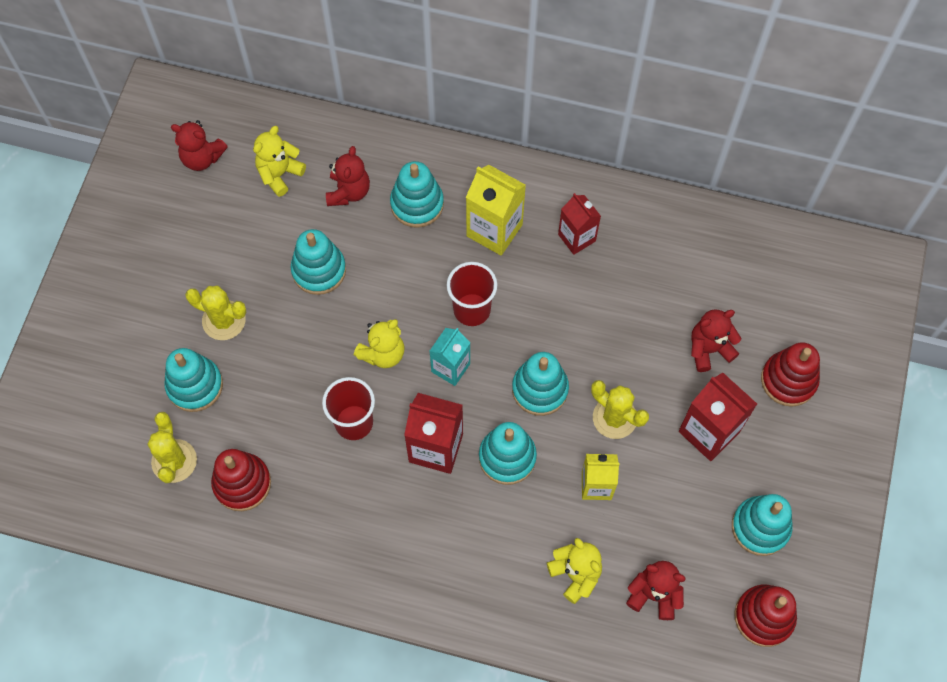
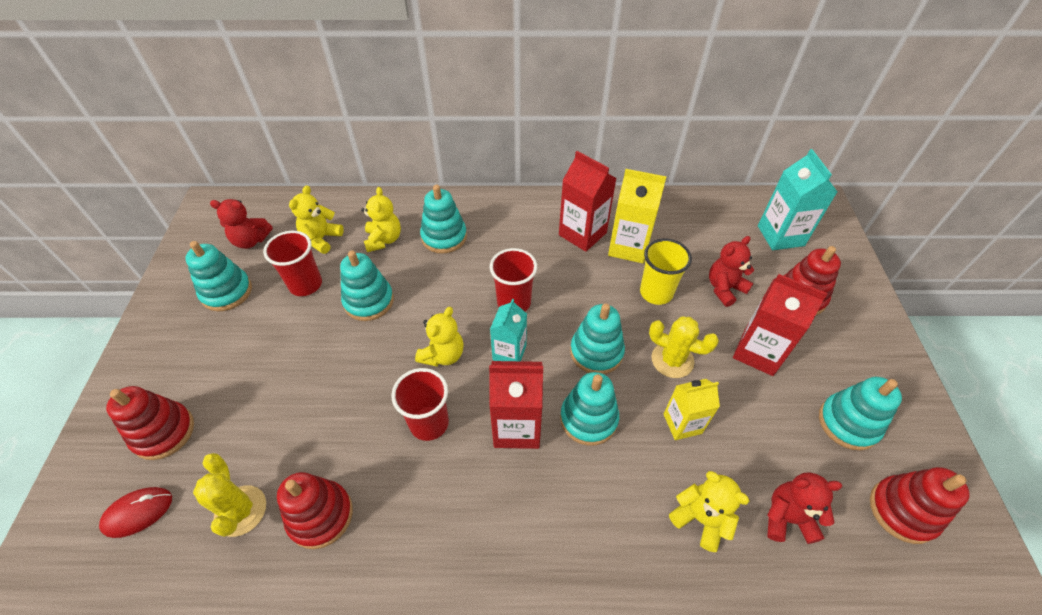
camera: 15 degrees left, 15 degrees down
(87, 440) = (138, 512): none -> red mouse
(108, 369) = (163, 432): none -> red stacking toy
(195, 385) = (258, 427): turquoise stacking toy -> turquoise stacking toy (226, 292)
(224, 320) = (283, 361): yellow cactus -> none
(255, 232) = (305, 284): none -> red cup
(348, 192) = (384, 240): red teddy bear -> yellow teddy bear
(494, 230) = (514, 242): yellow carton -> yellow carton (628, 247)
(576, 238) = (582, 234): red carton -> red carton, size x1.51
(630, 335) = (656, 292): none -> yellow cup
(809, 296) = (780, 236): none -> turquoise carton

